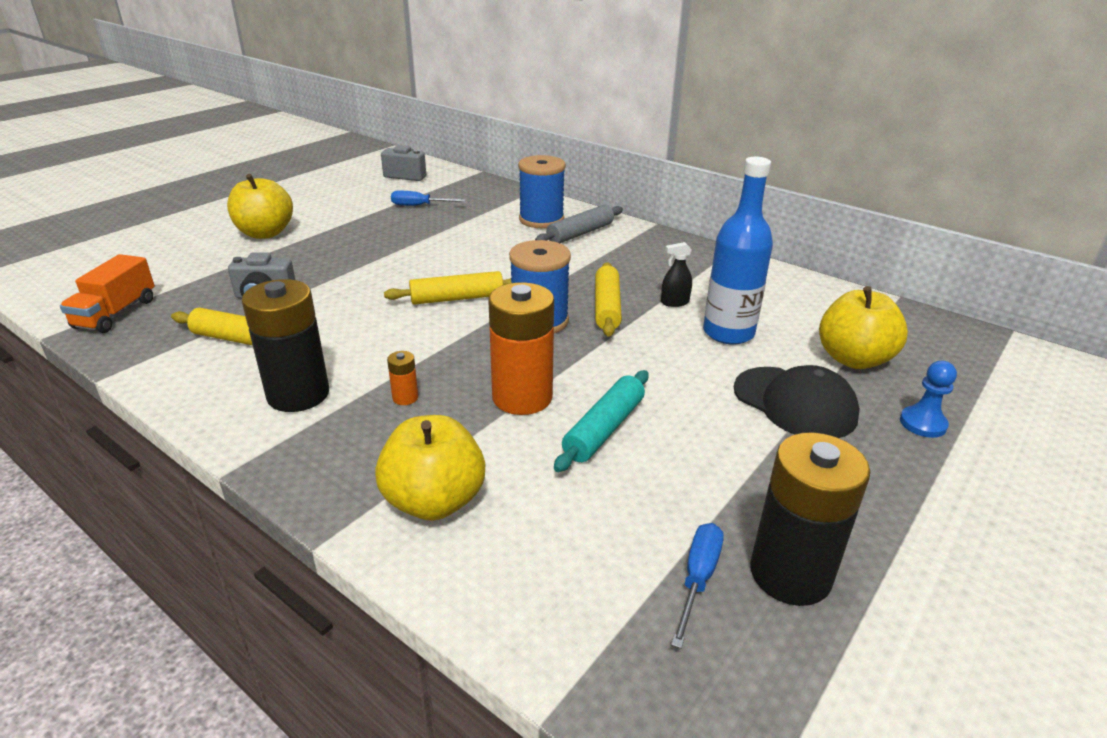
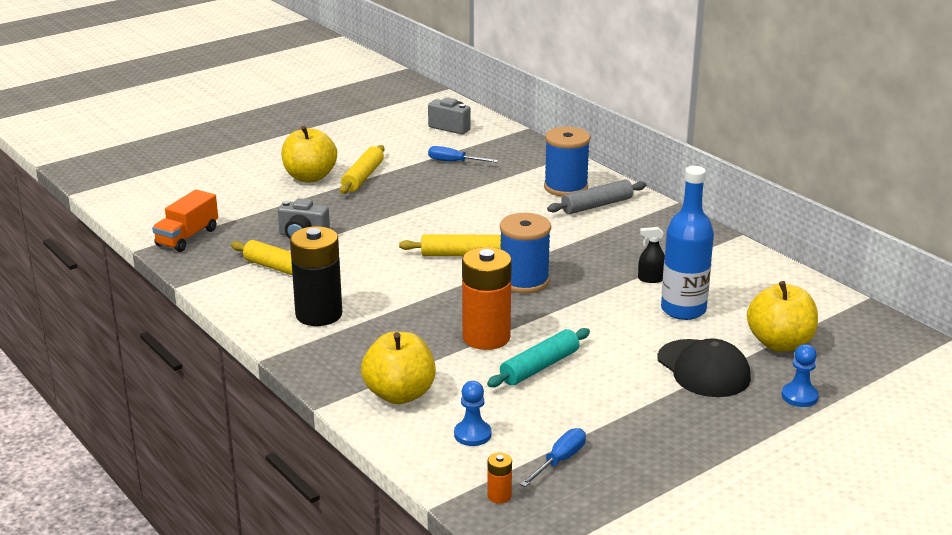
camera: 15 degrees right, 5 degrees down
(405, 398) = (397, 326): orange battery -> orange battery (499, 496)
(558, 554) = (472, 434): none -> blue pawn
(606, 307) = (587, 276): yellow rolling pin -> yellow rolling pin (362, 177)
(790, 574) = (624, 468): black battery -> none

